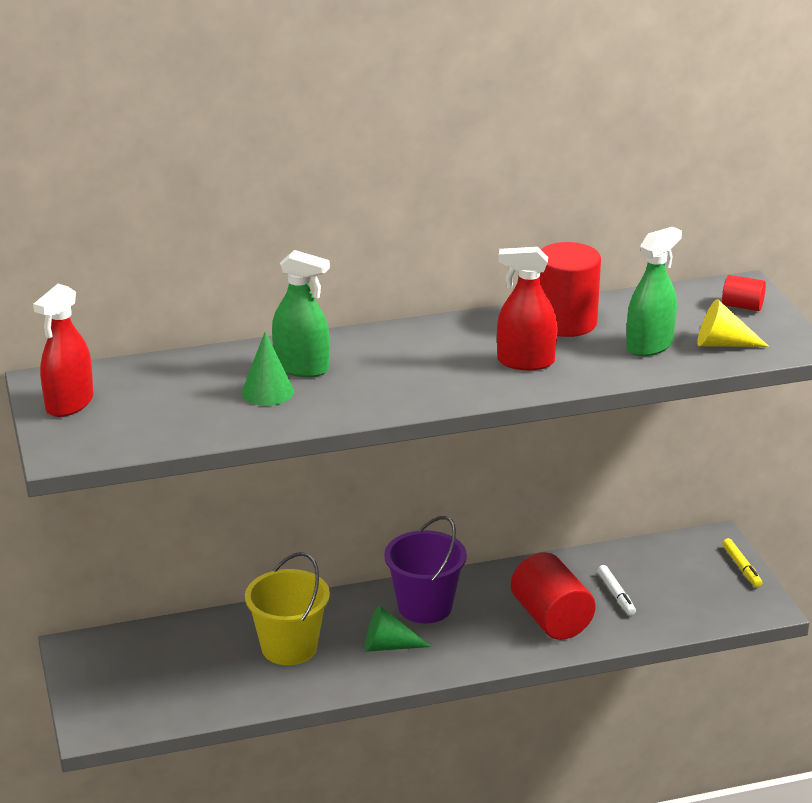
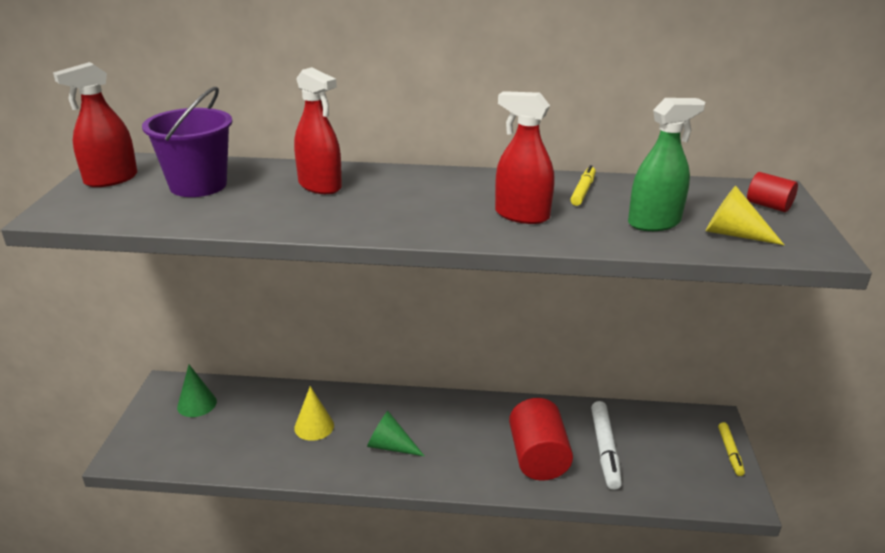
camera: 20 degrees right, 0 degrees up
(267, 392) = (272, 198): green cone -> green cone (197, 404)
(289, 647) = (314, 426): yellow bucket -> yellow cone
(301, 368) = (320, 186): green spray bottle -> red spray bottle
(425, 606) = (439, 419): purple bucket -> purple bucket (198, 185)
(565, 322) = (583, 191): red cylinder -> yellow marker
(616, 595) = (604, 449): white marker -> white marker, size x1.65

